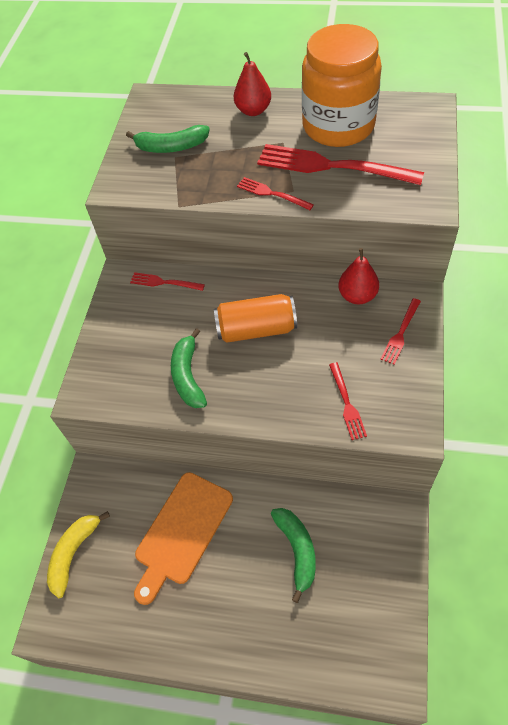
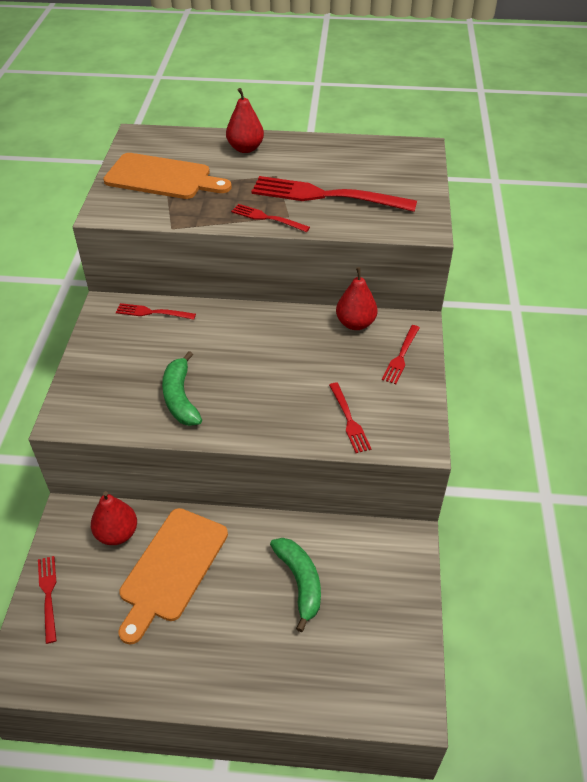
camera: 10 degrees left, 10 degrees down
(74, 553) = (48, 595): yellow banana -> red fork
(134, 495) = (117, 533): none -> red pear
(171, 147) = (162, 178): green banana -> orange cutting board
(256, 329) = (252, 354): orange can -> none
(338, 126) = (331, 162): orange jar -> none

